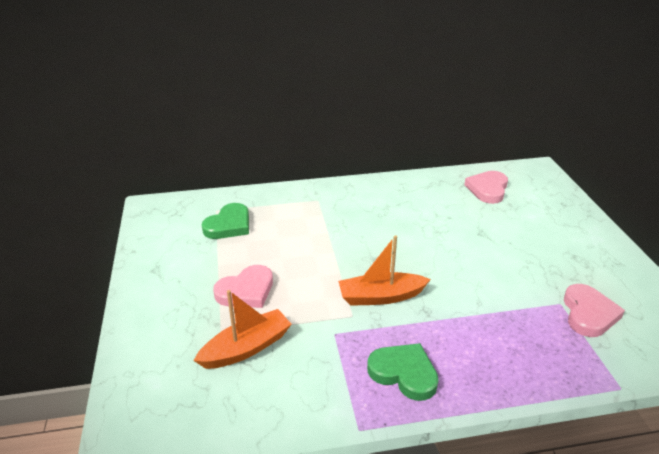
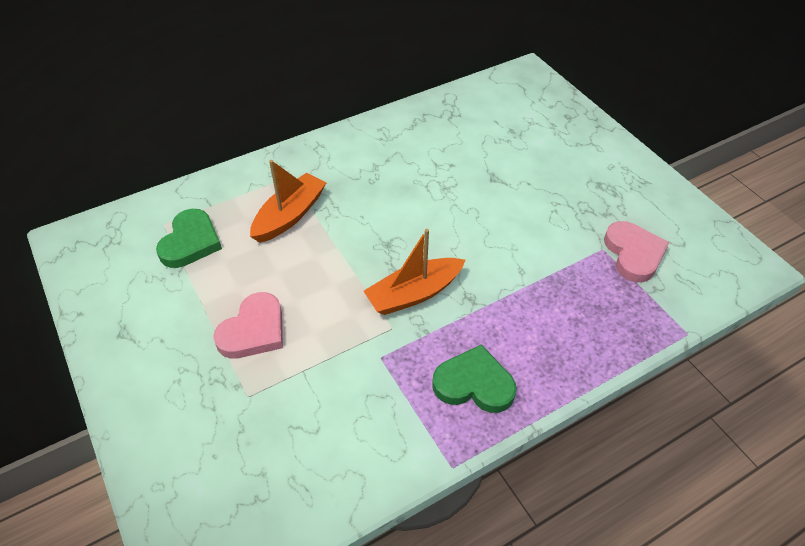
camera: 20 degrees left, 15 degrees up
(246, 348) = (287, 407): orange boat -> orange boat (289, 215)
(487, 189) = (481, 115): pink heart -> none

